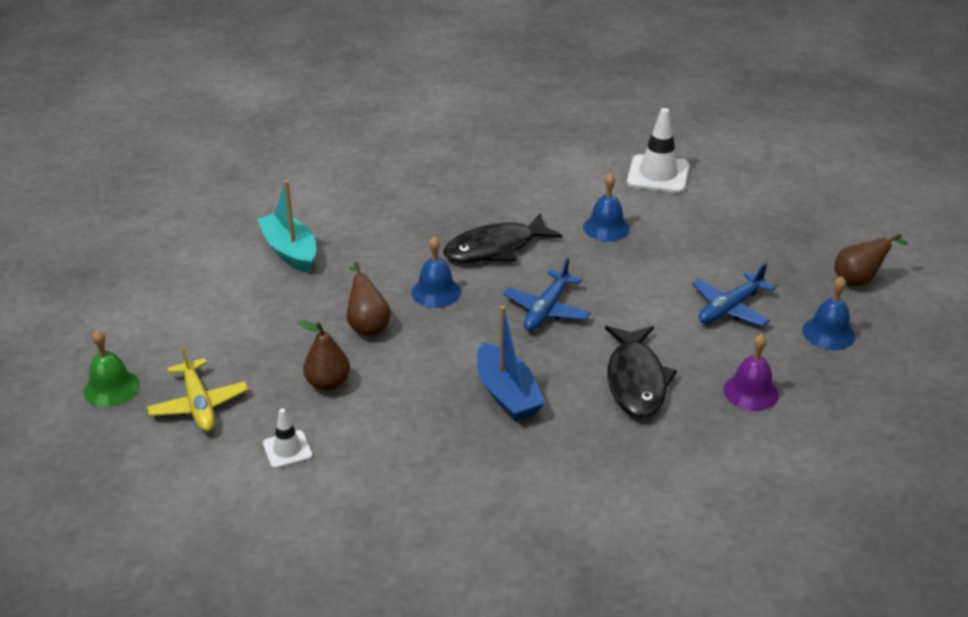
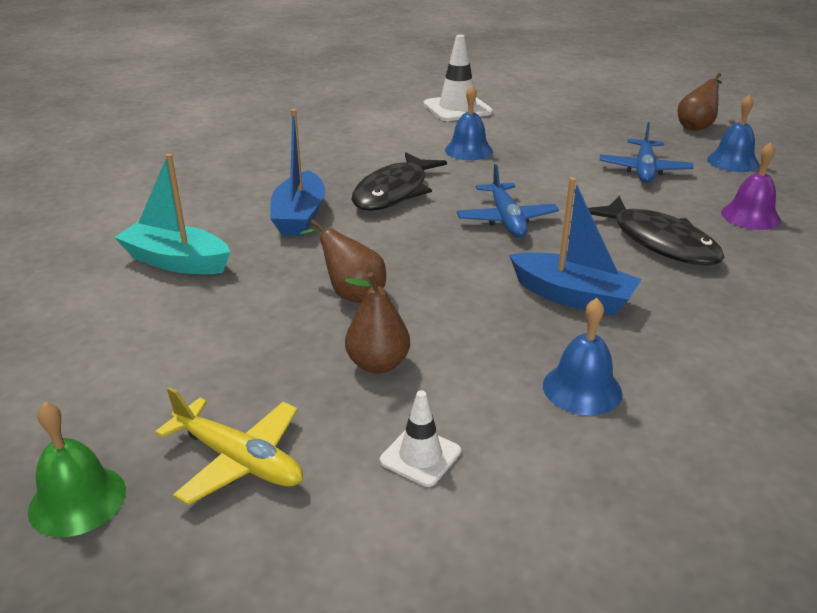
camera: 35 degrees left, 5 degrees down
(404, 244) = (299, 216): none -> blue boat
(436, 292) = (384, 242): blue bell -> blue bell (582, 389)

